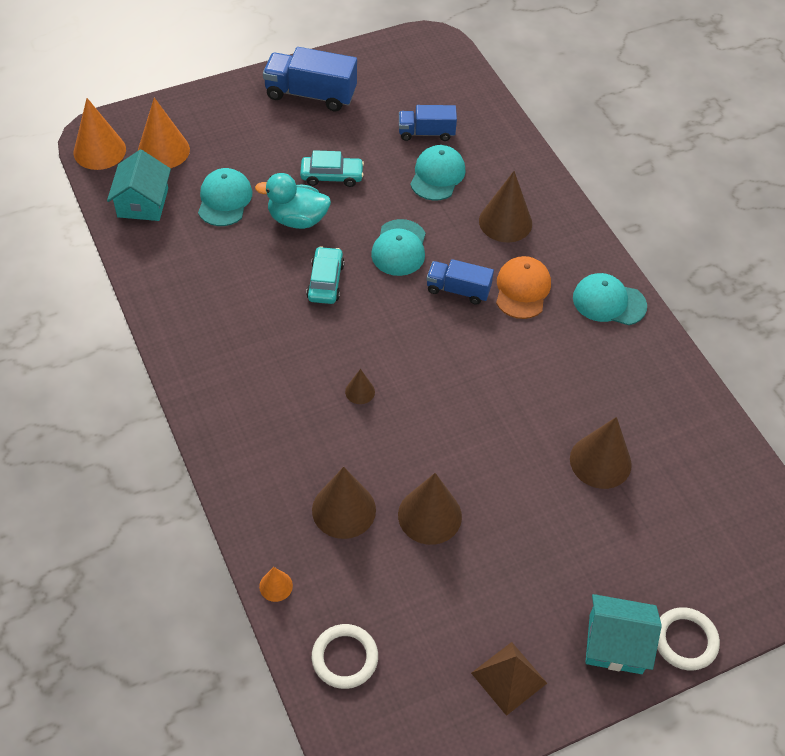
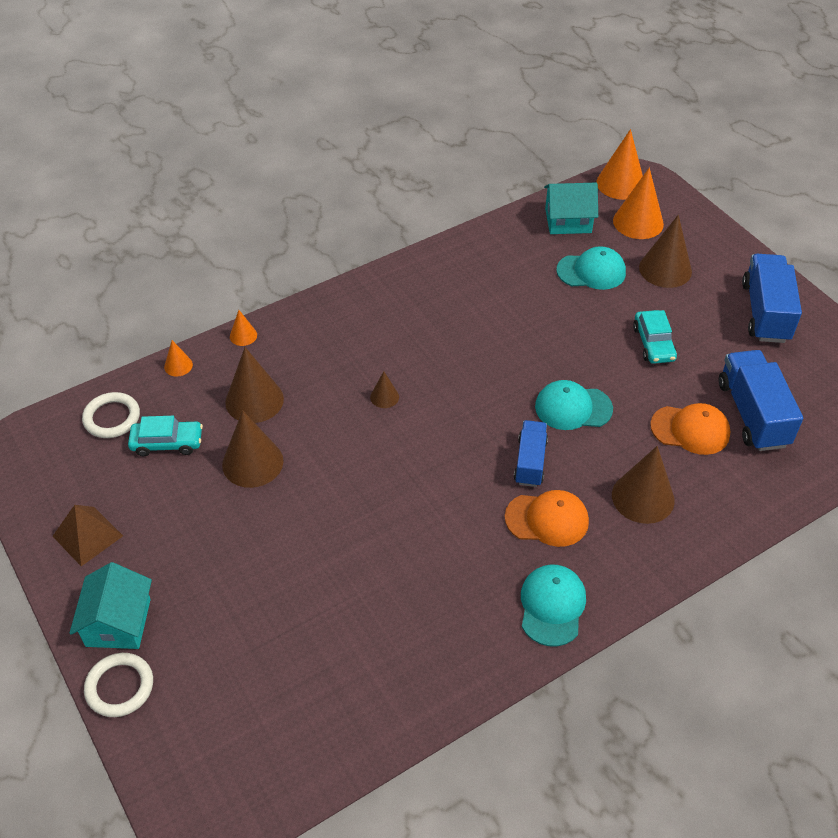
camera: 85 degrees right, 5 degrees down
(242, 516) = (243, 335): none -> orange cone
(297, 219) = (584, 325): turquoise duck -> none
(325, 281) = (511, 356): turquoise car -> turquoise car (167, 443)
(426, 133) = (752, 414): blue truck -> blue truck, size x1.60
(437, 175) = (690, 430): turquoise cap -> orange cap
(600, 461) = (328, 603): brown cone -> brown cone (665, 269)

